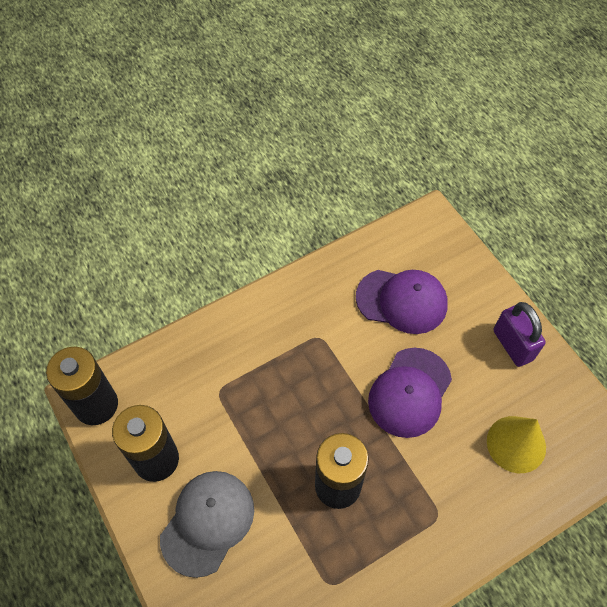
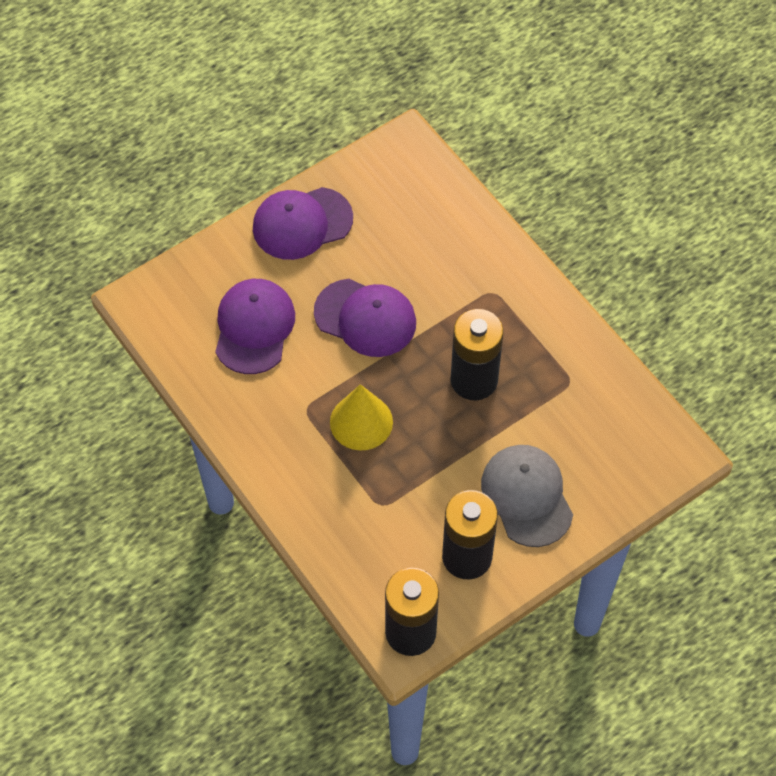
camera: 95 degrees left, 0 degrees up
(207, 522) = (527, 496): grey cap -> grey cap turned 45 degrees clockwise
(513, 345) = (302, 223): purple padlock -> purple cap
(516, 444) = (412, 225): yellow cone -> yellow cone (361, 422)

